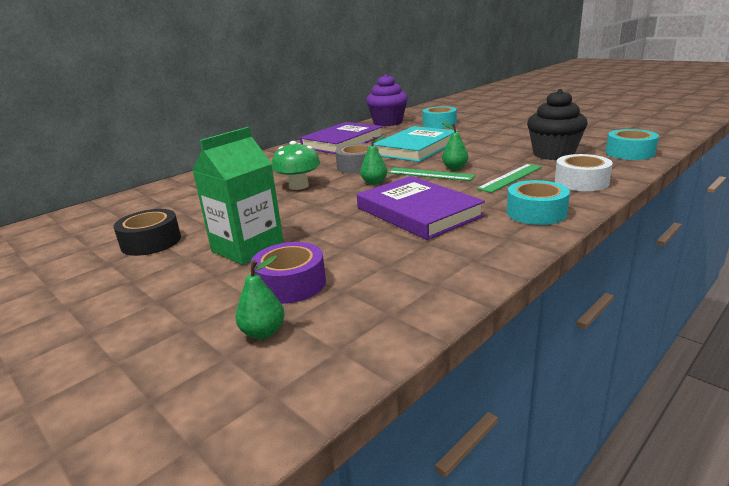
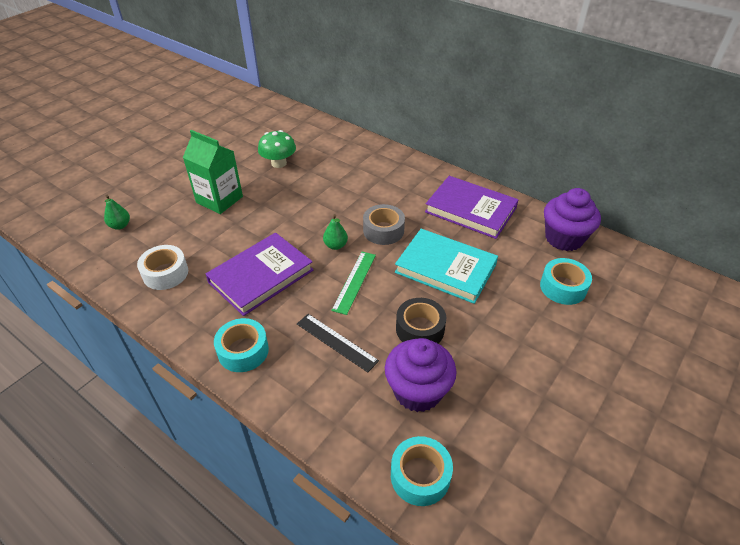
camera: 80 degrees right, 20 degrees up
(151, 242) = (240, 158): black tape -> black tape (420, 329)
(290, 284) = (166, 226): purple tape -> none
(298, 186) = (333, 202): green mushroom -> green mushroom (279, 163)
(454, 168) = (372, 300): green pear -> none
(510, 178) = (336, 342): green ruler -> black ruler
(553, 154) = (417, 391): black cupcake -> purple cupcake
(581, 182) = (315, 399): white tape -> white tape (165, 273)

